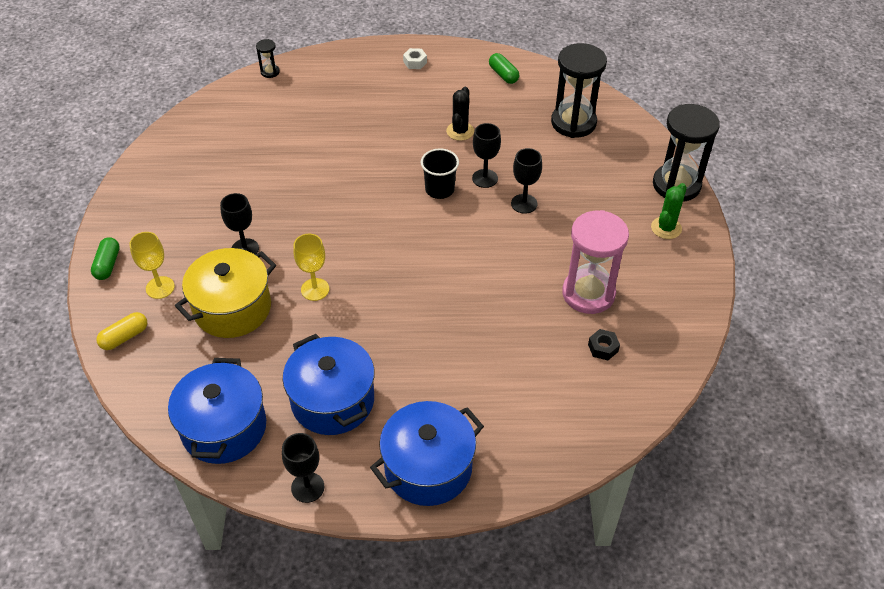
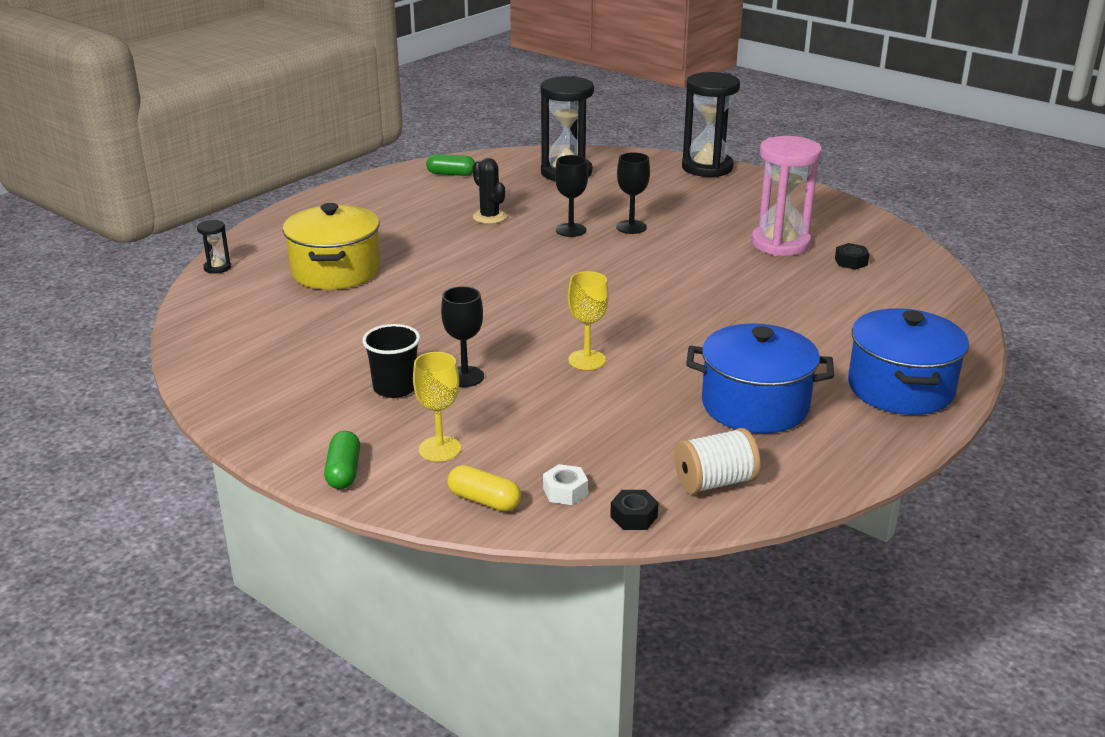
camera: 50 degrees left, 20 degrees down
(107, 265) = (343, 472): green capsule -> green capsule turned 45 degrees clockwise
(124, 337) = (484, 501): yellow capsule -> yellow capsule turned 60 degrees counterclockwise
(158, 410) = (633, 517): none -> black nut
(224, 428) = (714, 482): blue pot -> white spool
(232, 308) = (543, 415): yellow pot -> yellow pot (336, 271)
(307, 487) = (856, 461): black goblet -> none
(415, 62) = (355, 200): white nut -> white nut (565, 491)
(439, 189) = (550, 253): black cup -> black cup (395, 388)
(666, 228) = (749, 189): green cactus -> none

